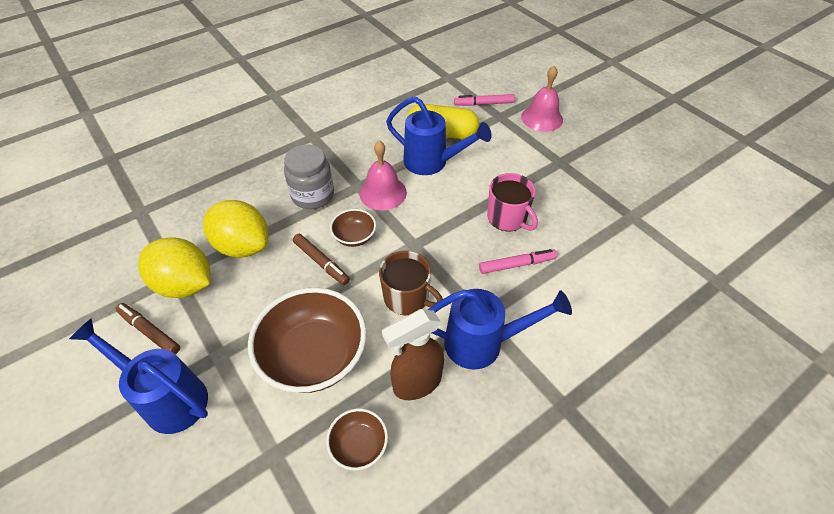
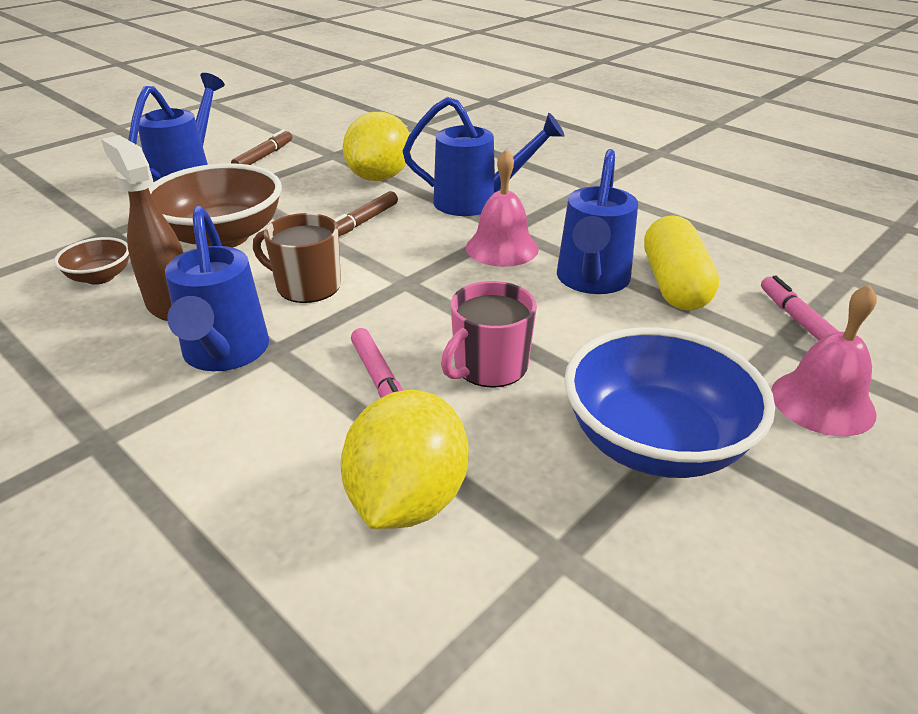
camera: 80 degrees right, 15 degrees down
(185, 284) = (322, 160): yellow lemon -> yellow lemon (407, 499)
(313, 195) = (476, 202): grey jar -> blue watering can
(354, 237) = (409, 238): brown bowl -> none
(407, 298) = (307, 286): brown mug -> brown mug turned 90 degrees clockwise
(566, 173) = (654, 442): none -> blue bowl

